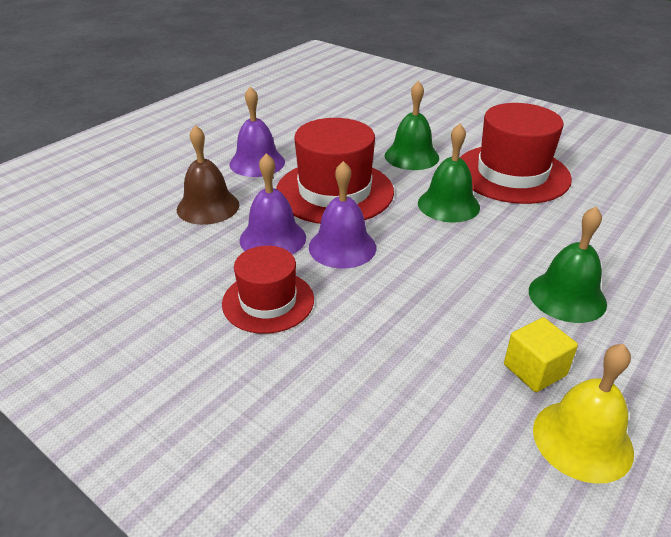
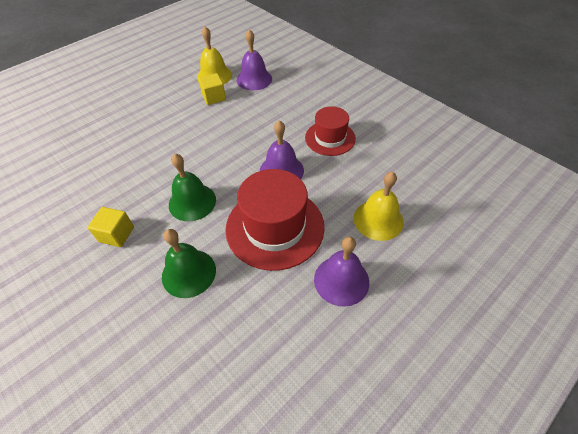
camera: 170 degrees left, 15 degrees up
(208, 207) = (378, 220): brown bell -> yellow bell
(273, 238) = (327, 182): purple bell -> purple bell (254, 79)
(512, 173) = (116, 234): red hat -> yellow cube
(567, 296) = (171, 127): green bell -> none

